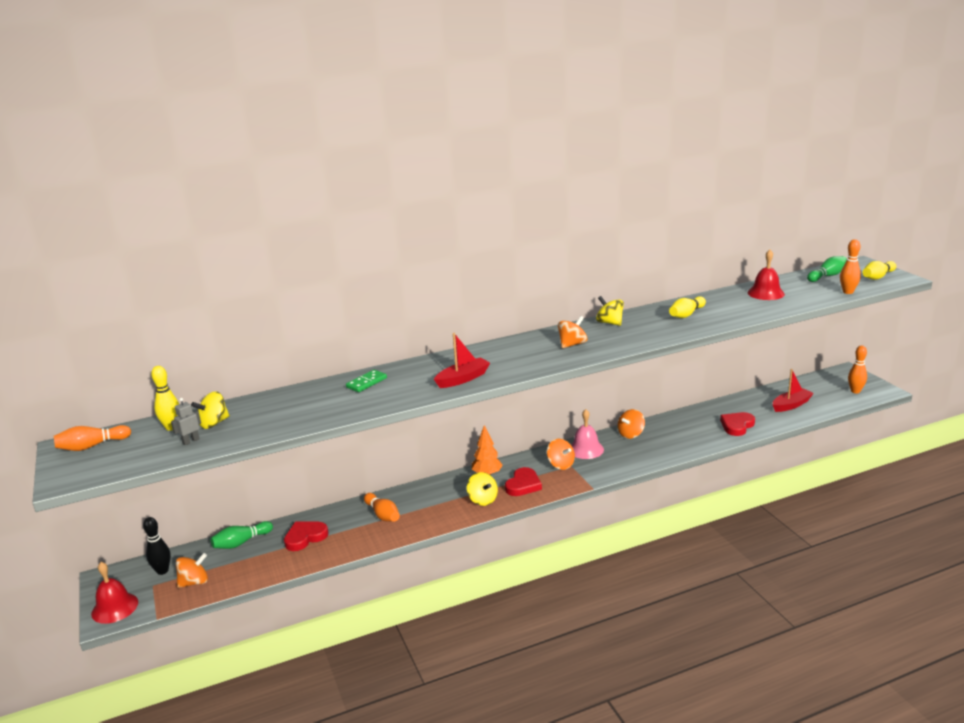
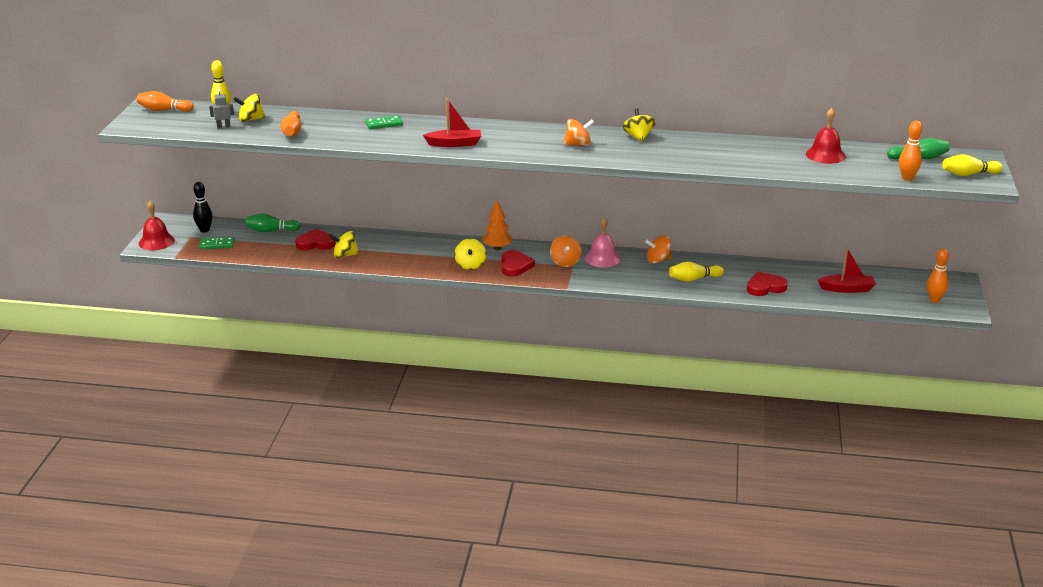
camera: 30 degrees right, 5 degrees up
(194, 582) = (217, 244): orange spinning top -> green domino
(350, 538) = (345, 255): none -> yellow spinning top
(382, 515) = (385, 248): orange bowling pin -> orange bowling pin (292, 132)
(523, 485) = (515, 266): red heart -> red heart turned 60 degrees counterclockwise
(686, 314) = (716, 151): yellow bowling pin -> yellow bowling pin (694, 279)

